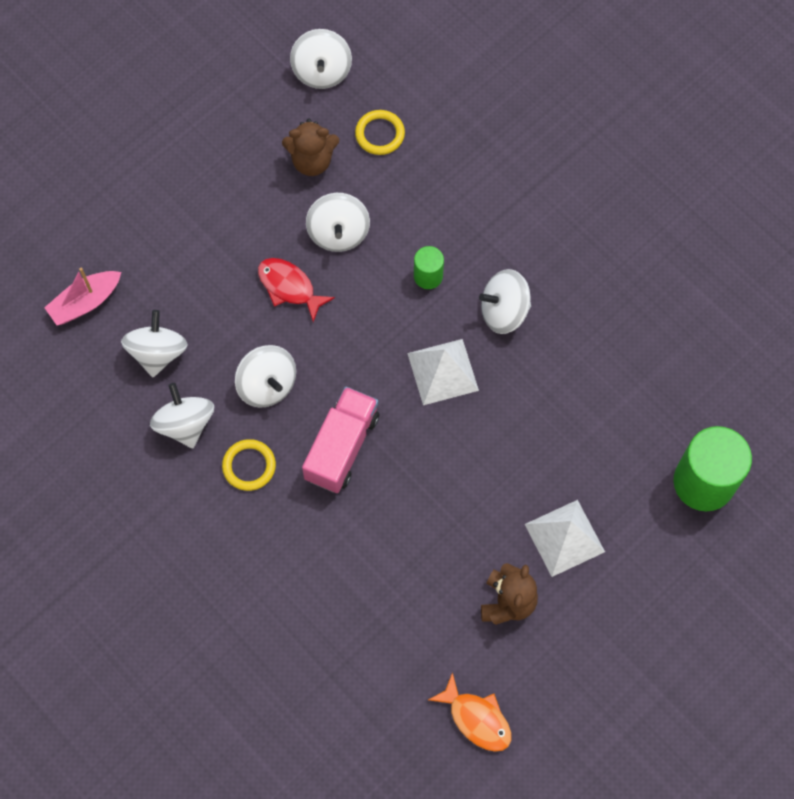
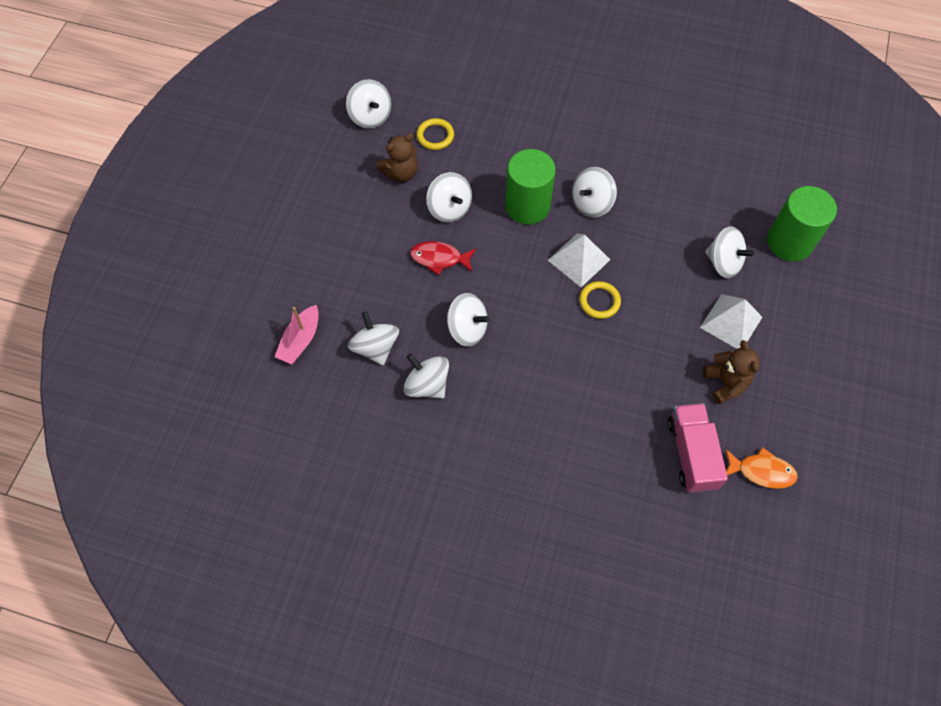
camera: 30 degrees left, 5 degrees down
(249, 466) = (491, 389): yellow ring -> yellow ring (599, 301)
(342, 447) = (546, 342): pink truck -> pink truck (691, 454)
(428, 276) = (527, 206): green cylinder -> green cylinder, size x2.01
(607, 464) = (723, 262): none -> white spinning top

